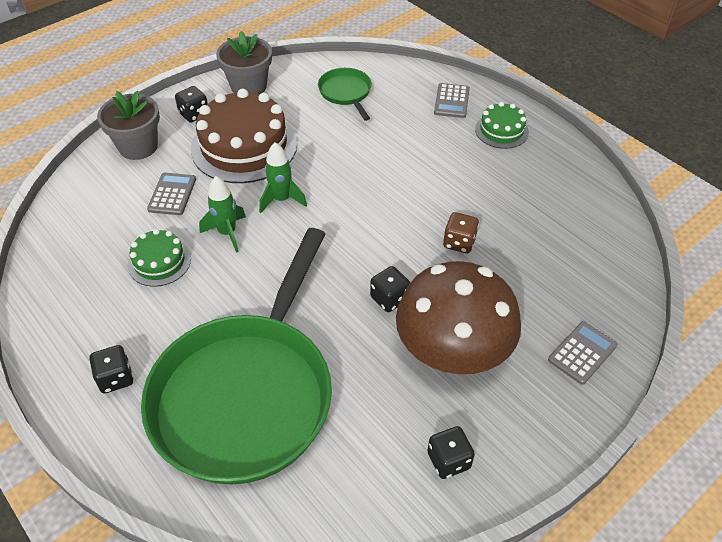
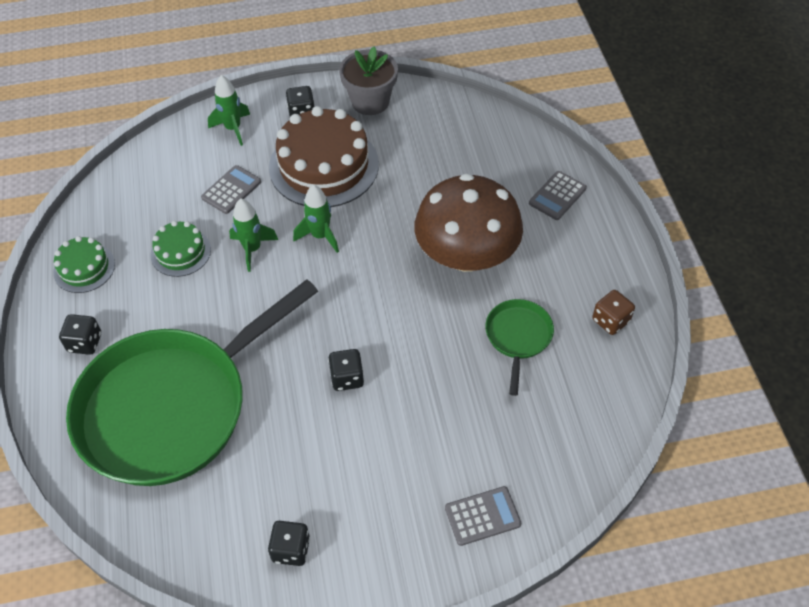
camera: 30 degrees right, 5 degrees up
(138, 147) = (233, 128): grey flower pot -> green rocket
(346, 93) = (457, 145): green pan -> green pan (518, 337)
(453, 350) = (367, 454): brown mushroom -> brown mushroom (466, 255)
(459, 243) = (450, 352): brown dice -> brown dice (610, 321)
(501, 130) = (584, 250): green cake -> green cake (84, 268)

